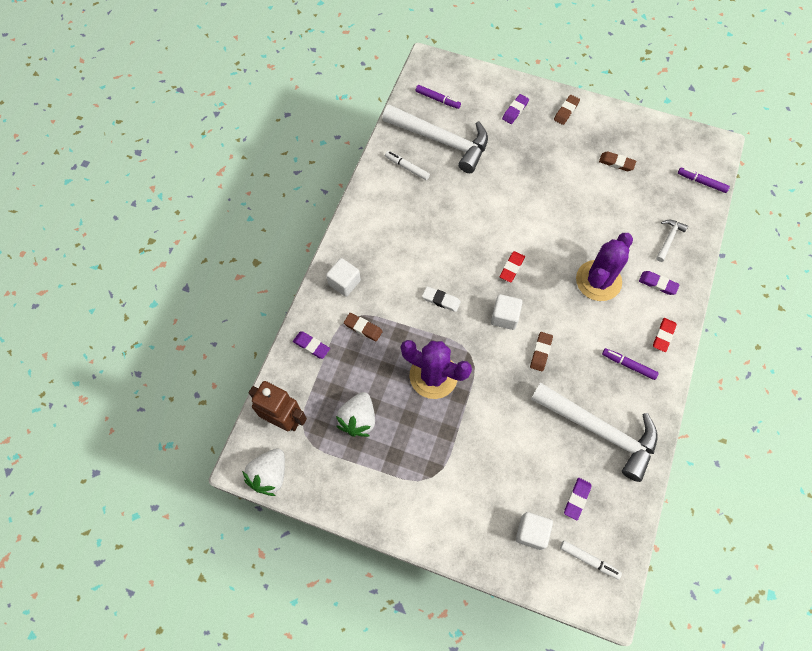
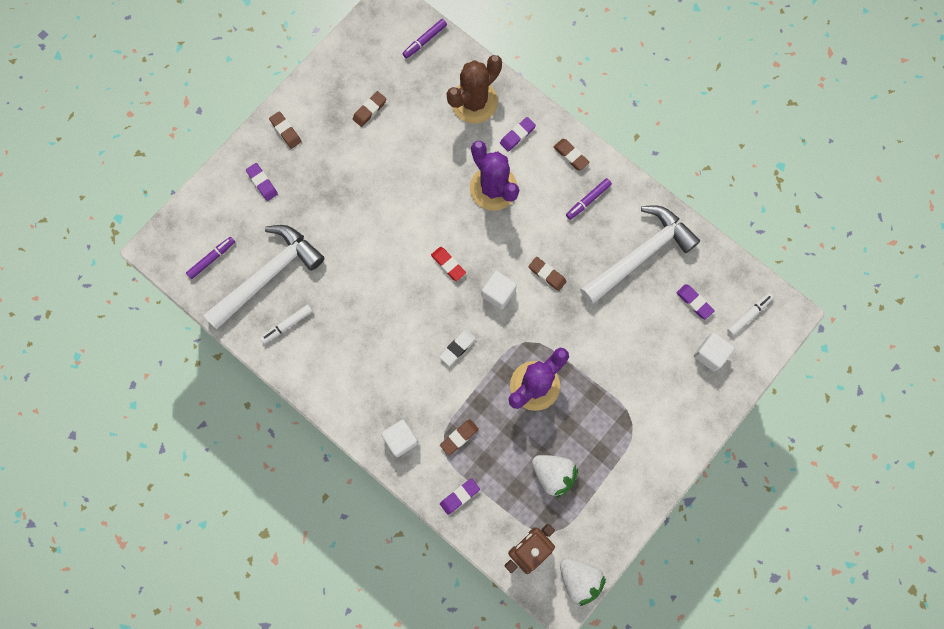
camera: 70 degrees left, 10 degrees up
(663, 336) = (571, 155): red eraser -> brown eraser
(668, 239) = (474, 102): white hammer -> brown cactus

